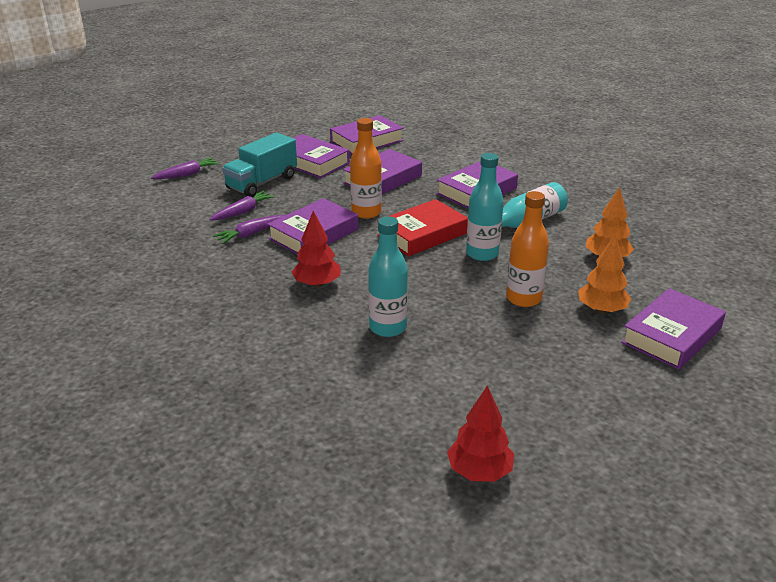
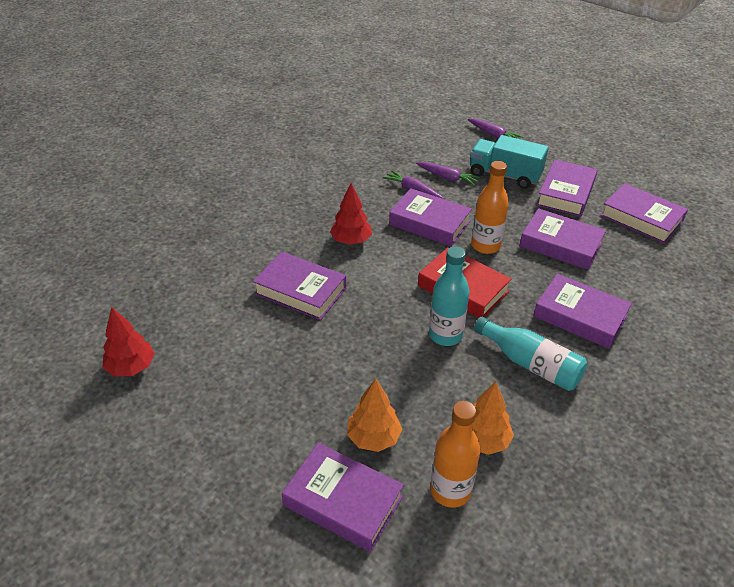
camera: 75 degrees right, 10 degrees up
(388, 327) = (300, 291): turquoise bottle -> purple book
(523, 298) = (373, 374): orange bottle -> orange bottle (450, 491)

